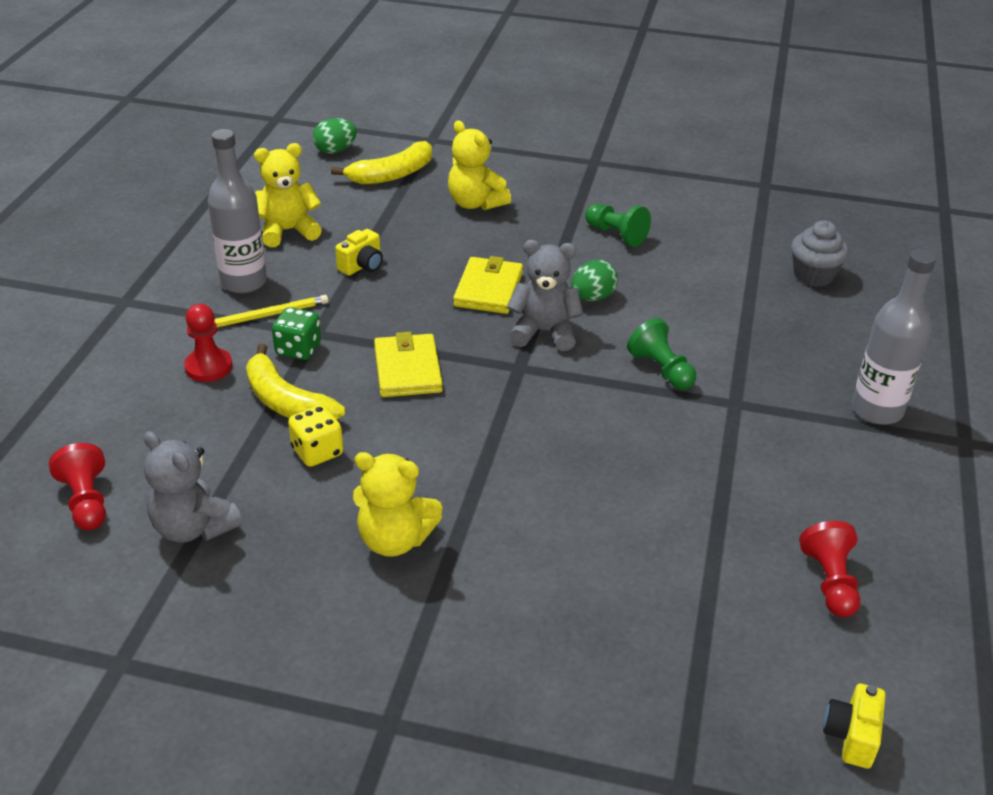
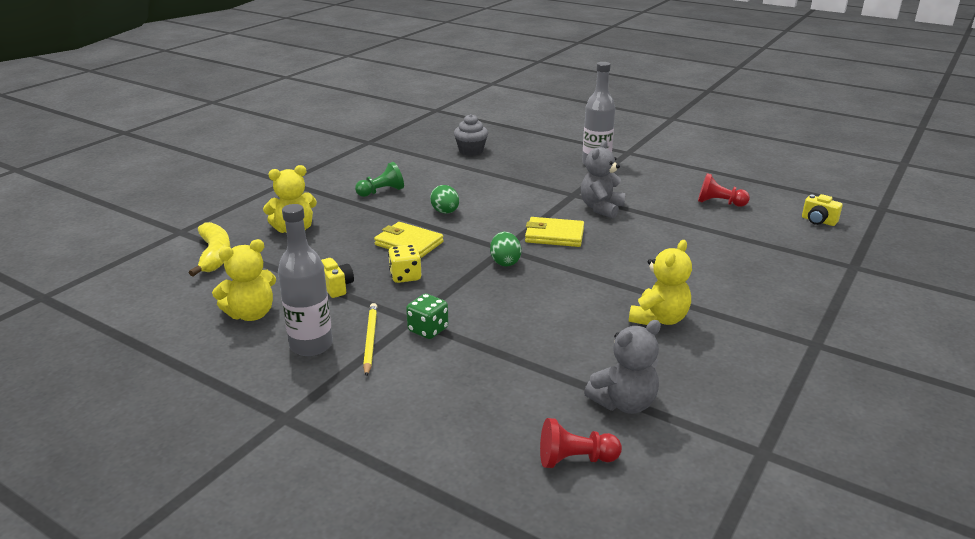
camera: 70 degrees left, 10 degrees down
(208, 367) = (423, 376): red pawn -> none
(286, 402) = (492, 343): yellow banana -> none
(288, 231) = (251, 314): yellow teddy bear -> yellow teddy bear turned 120 degrees counterclockwise
(317, 452) = (558, 337): yellow dice -> yellow dice (405, 276)
(335, 150) = (143, 275): green egg -> green egg (505, 262)
(408, 370) = (482, 288): yellow wallet -> yellow wallet (554, 235)
(544, 332) = (472, 234): grey teddy bear -> grey teddy bear (601, 208)
(661, 369) = (532, 207): green pawn -> none

